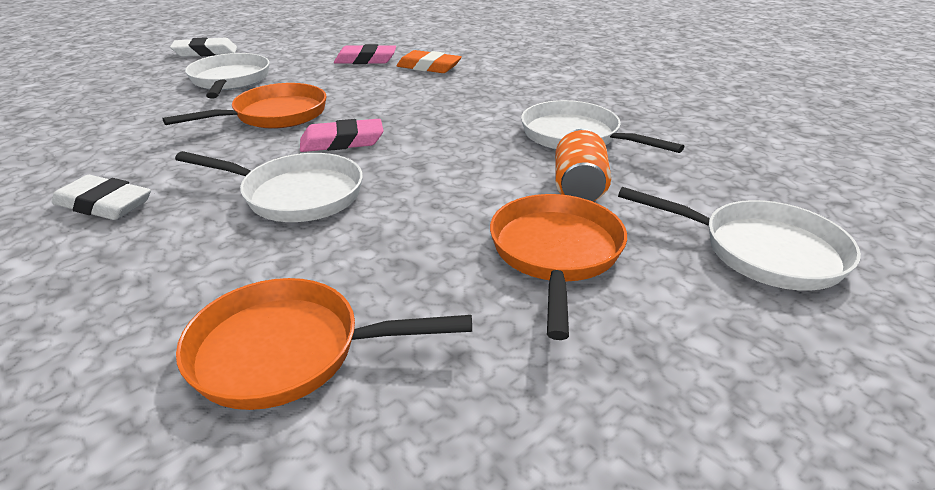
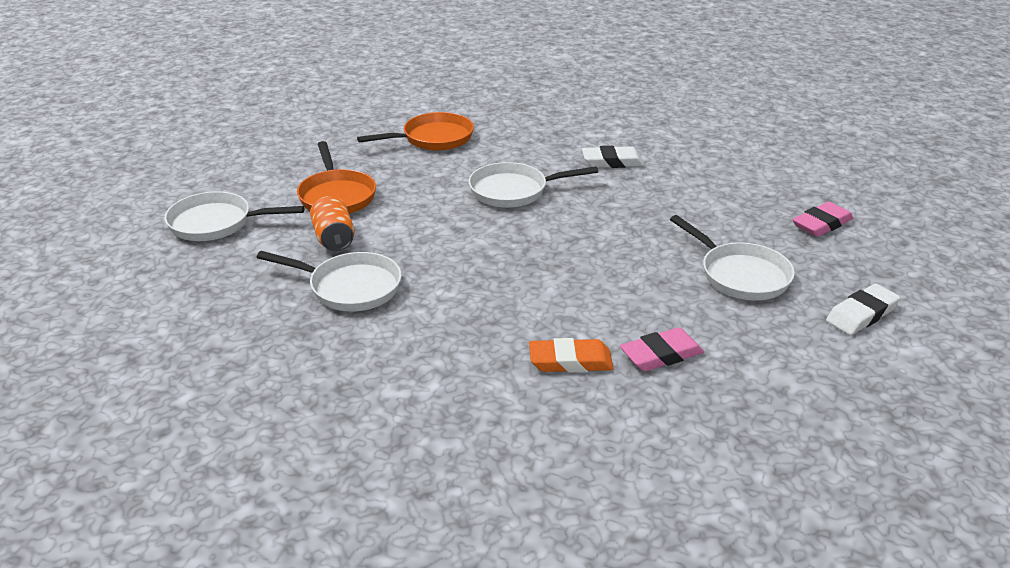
camera: 155 degrees right, 0 degrees up
(275, 115) = (625, 245): orange pan -> none
(342, 142) = (535, 234): pink eraser -> pink eraser (822, 224)

